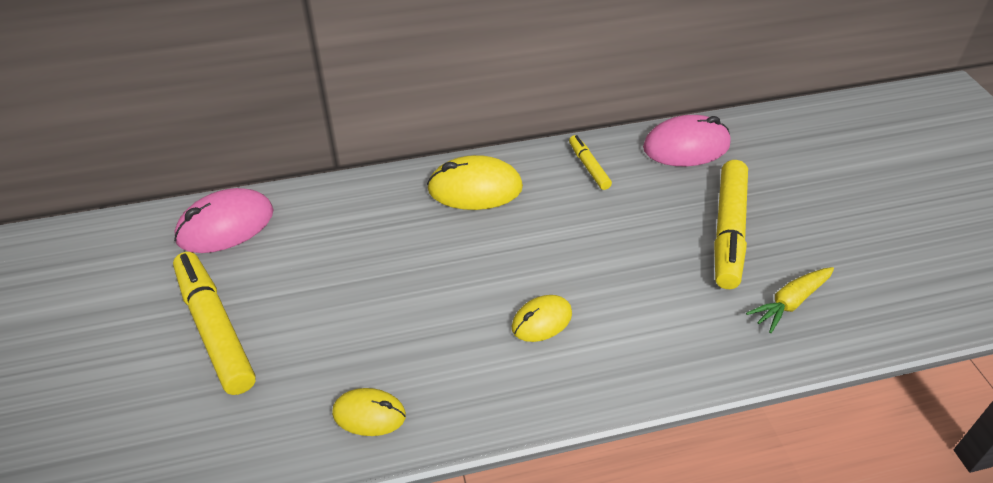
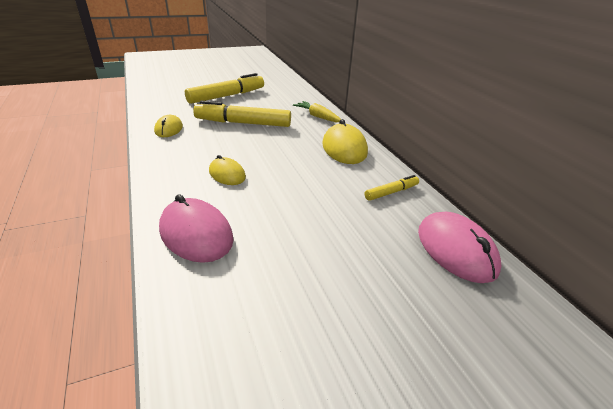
camera: 80 degrees right, 10 degrees down
(225, 225) = (291, 92): pink mouse -> pink mouse (196, 234)
(728, 231) = (339, 274): yellow marker -> yellow marker (243, 123)
(790, 303) = (243, 316): yellow carrot -> yellow carrot (317, 116)

